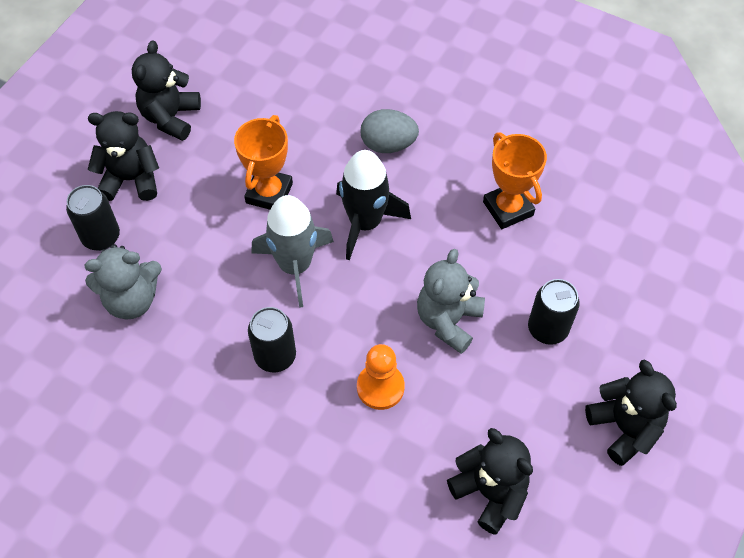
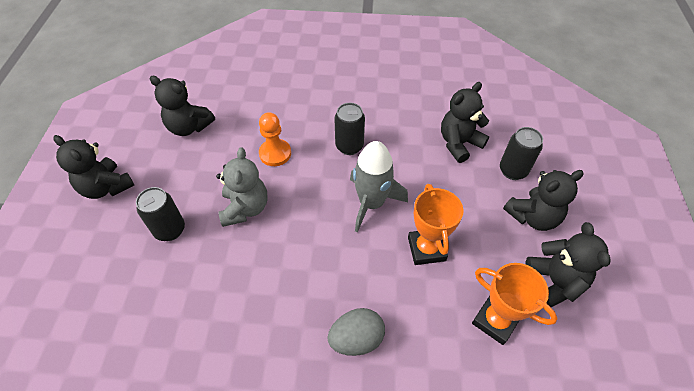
camera: 155 degrees right, 5 degrees down
(132, 300) = (459, 143): grey teddy bear -> black teddy bear
(365, 222) = (339, 256): black rocket -> none
(508, 208) = (224, 319): orange trophy -> orange trophy (495, 321)

